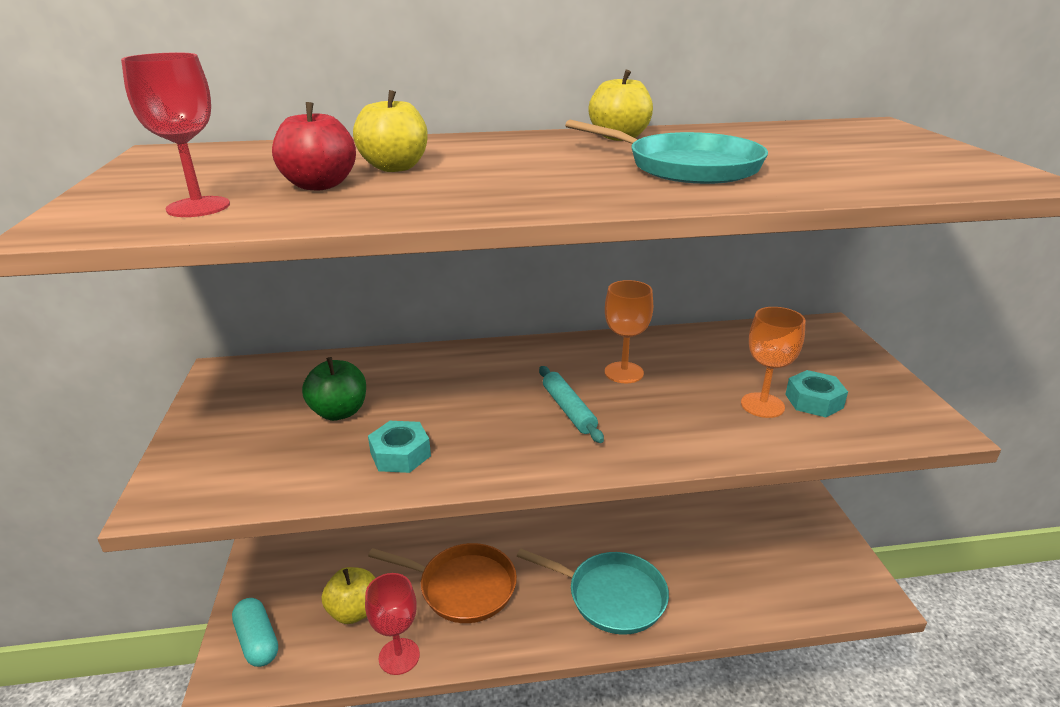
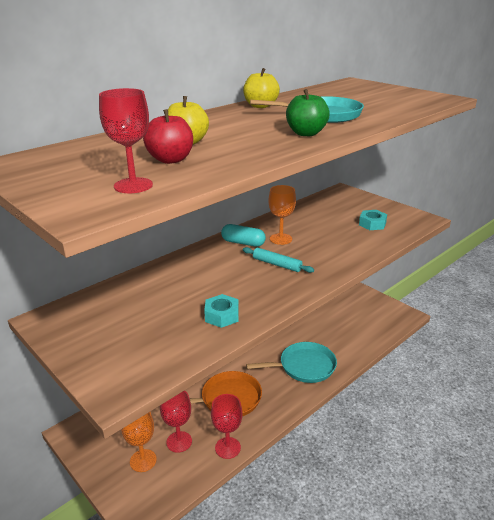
camera: 35 degrees left, 0 degrees up
(258, 641) = (136, 487): turquoise capsule -> turquoise capsule (243, 243)
(339, 412) = (157, 310): green apple -> green apple (306, 133)
(354, 611) = (179, 442): yellow apple -> red goblet
(762, 405) = (355, 233): orange goblet -> orange goblet (143, 460)

